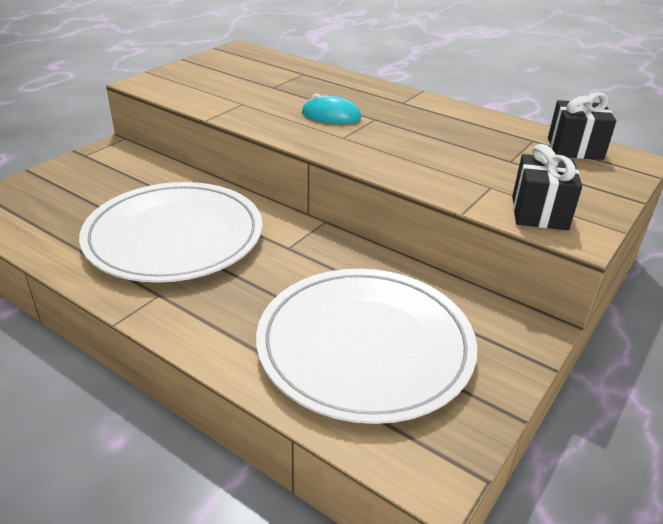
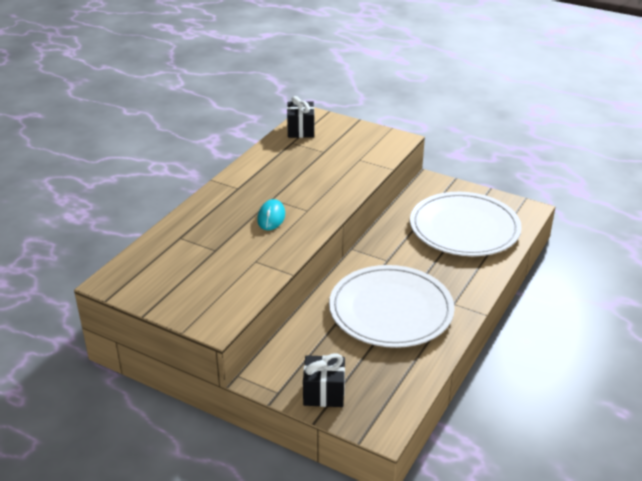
camera: 95 degrees left, 0 degrees up
(539, 213) = (383, 147): black gift -> black gift (324, 393)

